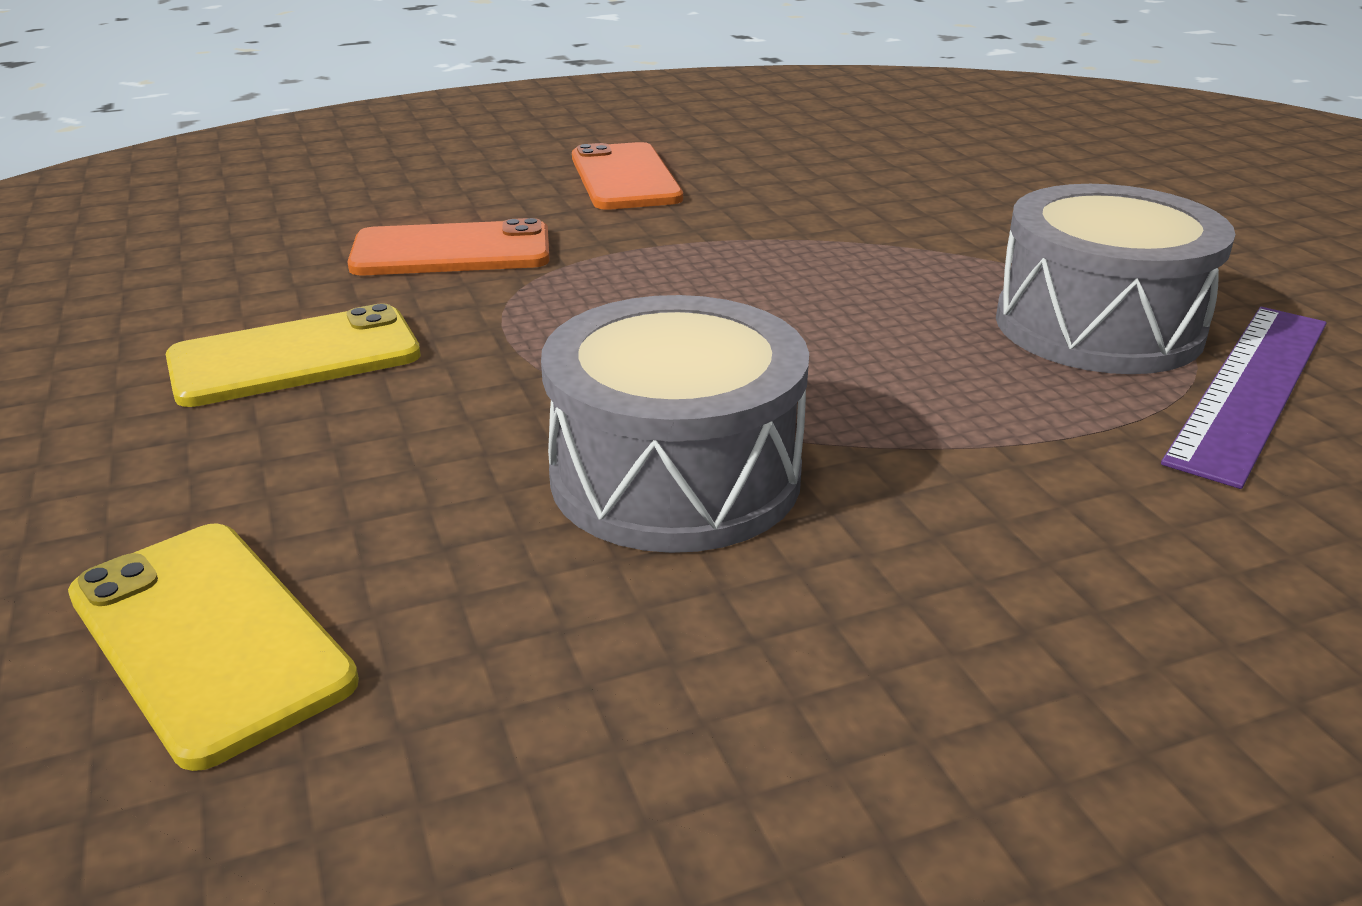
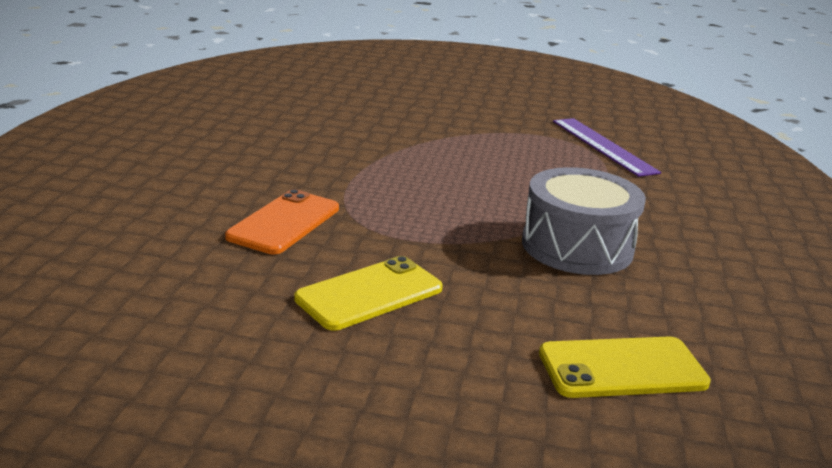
camera: 60 degrees left, 5 degrees down
(295, 357) = (369, 293): yellow phone -> yellow phone turned 45 degrees clockwise
(625, 178) = (250, 158): orange phone -> none
(1098, 326) = (537, 144): grey drum -> none

